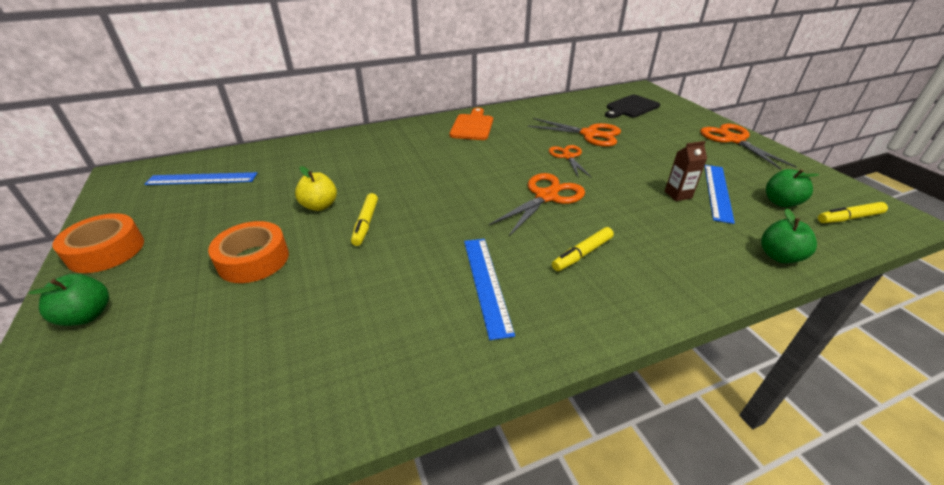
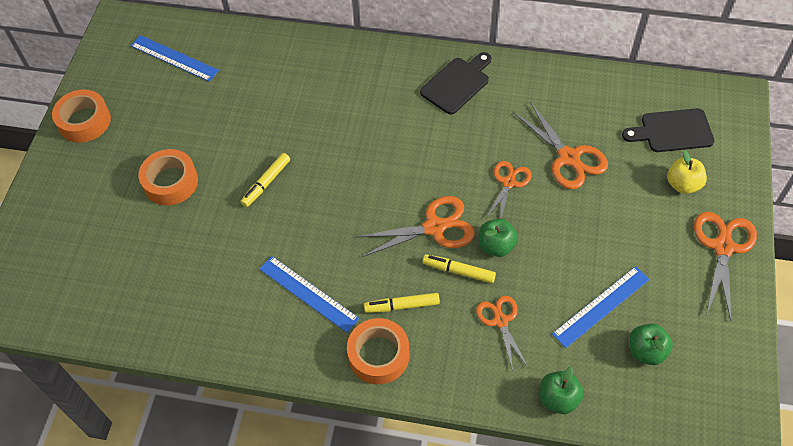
camera: 35 degrees right, 20 degrees up
(87, 315) = (59, 183): green apple -> green apple (496, 246)
(320, 206) = (244, 142): yellow apple -> yellow apple (682, 184)
(472, 126) = (457, 84): orange cutting board -> black cutting board
(486, 283) = (308, 293): blue ruler -> blue ruler turned 75 degrees counterclockwise
(607, 299) = (378, 355): none -> orange tape
(669, 229) = (500, 321): none -> orange scissors
(678, 195) = (557, 289): brown carton -> none
(849, 218) = (685, 403): yellow marker -> yellow marker (458, 271)

